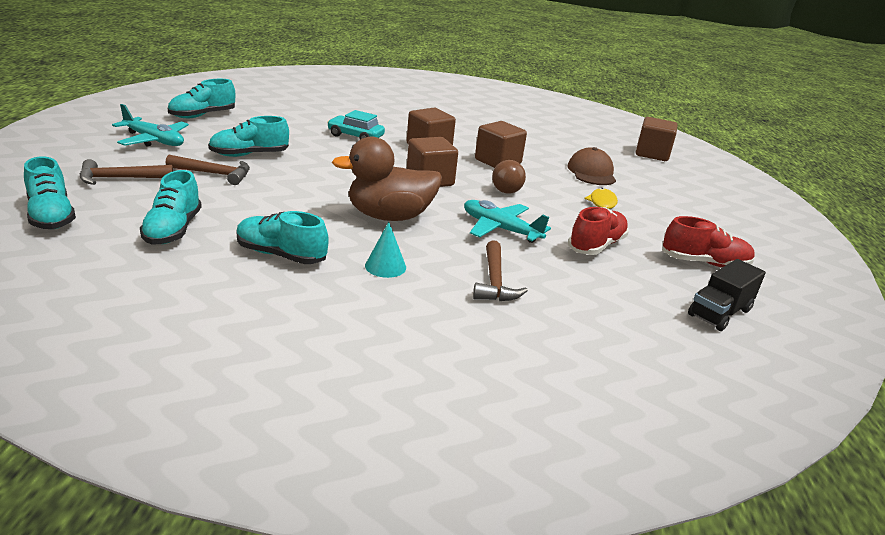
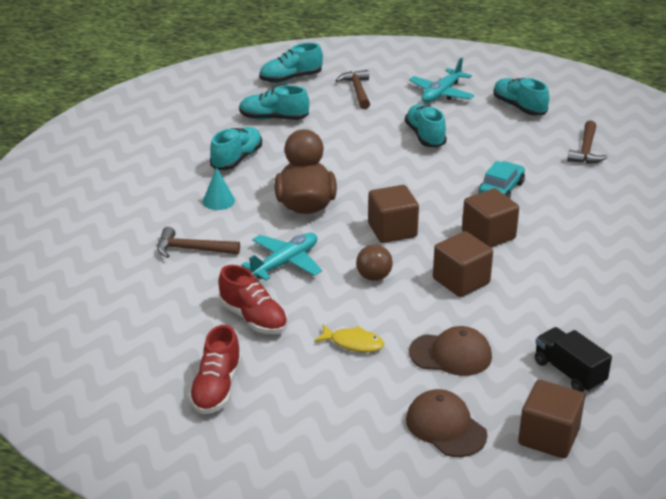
camera: 100 degrees right, 5 degrees up
(214, 174) = (376, 124): brown hammer -> brown hammer (586, 150)
(669, 180) = (445, 427): none -> brown cap
(719, 312) = (126, 369): black truck -> black truck (569, 372)

